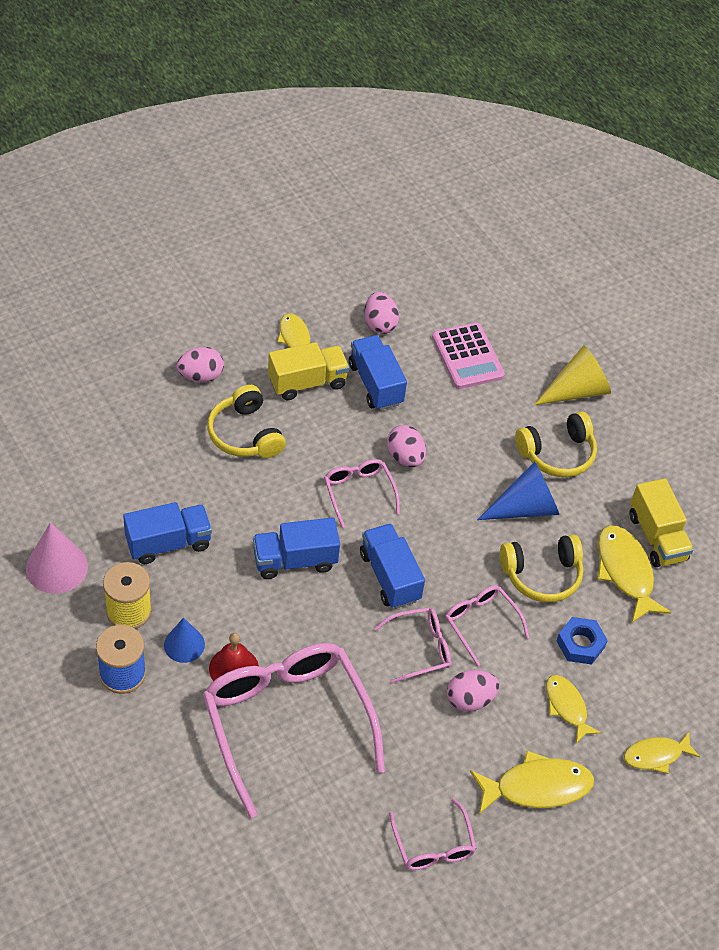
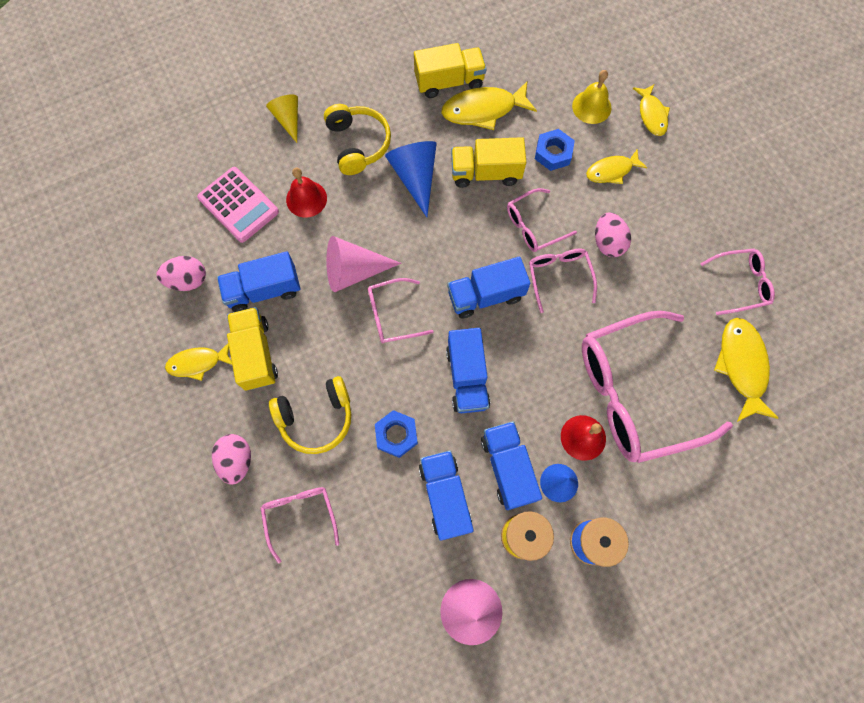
camera: 80 degrees left, 20 degrees up
(149, 427) = (300, 516): none -> pink glasses
(199, 598) = (508, 468): none -> blue truck
(230, 500) = (396, 435): none -> blue nut
(405, 457) = (354, 271): pink egg -> pink cone
(467, 356) = (238, 205): pink calculator -> pink calculator turned 60 degrees clockwise
(483, 412) = (306, 199): none -> red bell
(537, 787) = (684, 202): yellow fish -> yellow fish (741, 366)
(542, 575) = (485, 173): yellow headphones -> yellow truck
(576, 391) = (288, 119): yellow cone -> yellow cone, size x0.65
(653, 687) = (591, 107): none -> yellow bell

